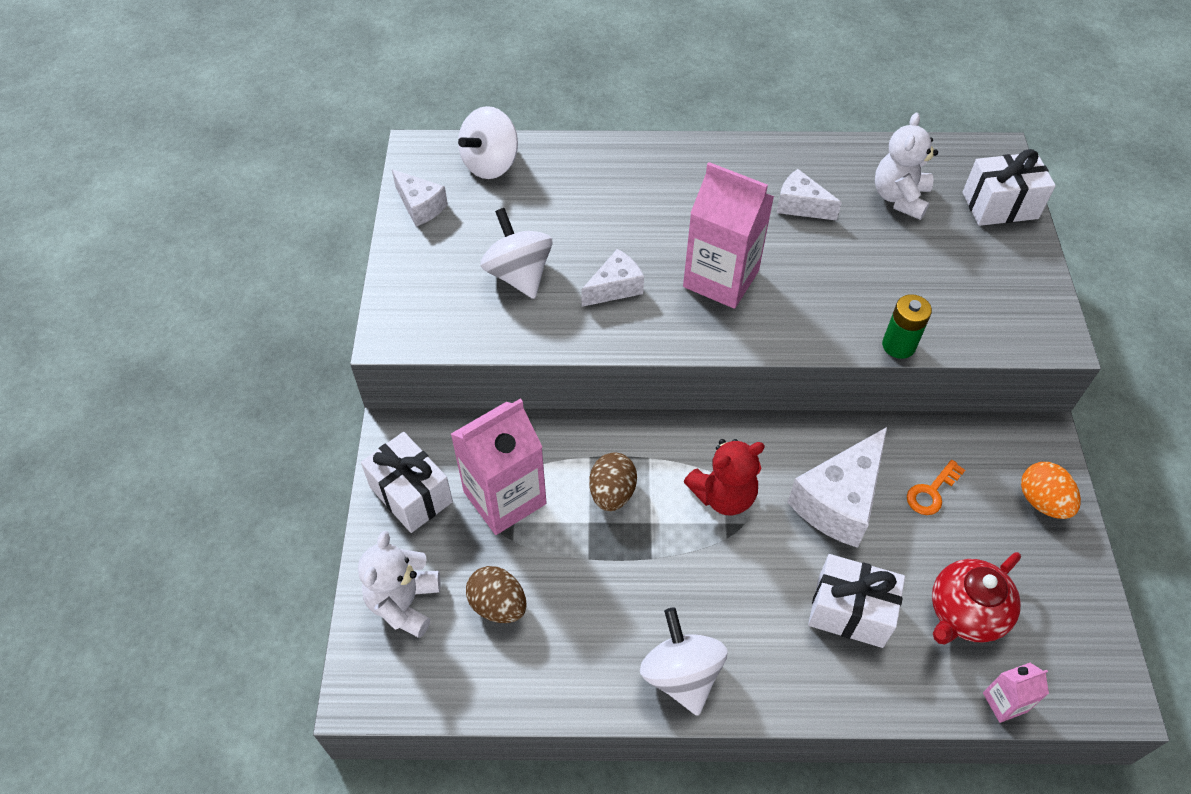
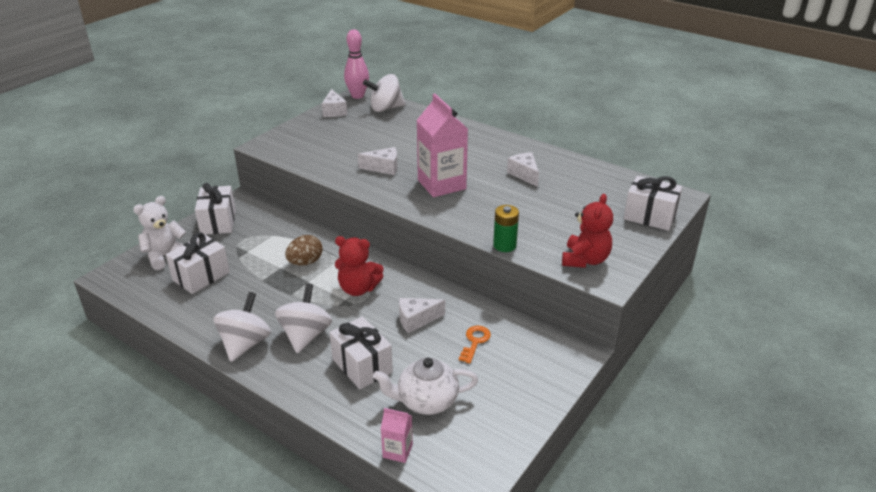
camera: 35 degrees right, 20 degrees down
(420, 156) = (357, 96): none -> pink bowling pin
(498, 605) = (201, 276): brown egg -> white gift
(505, 498) = (255, 241): pink carton -> none
(518, 274) = (345, 147): white spinning top -> white spinning top (305, 335)
(839, 501) = (416, 320): white cheese -> white cheese, size x0.58
(899, 198) = (588, 192): white teddy bear -> none
(931, 492) = (475, 341): orange key -> orange key turned 120 degrees clockwise
(965, 613) = (426, 401): red teapot -> white teapot
(1002, 317) = (585, 260): none -> red teddy bear
(1042, 501) = (540, 379): orange egg -> none

